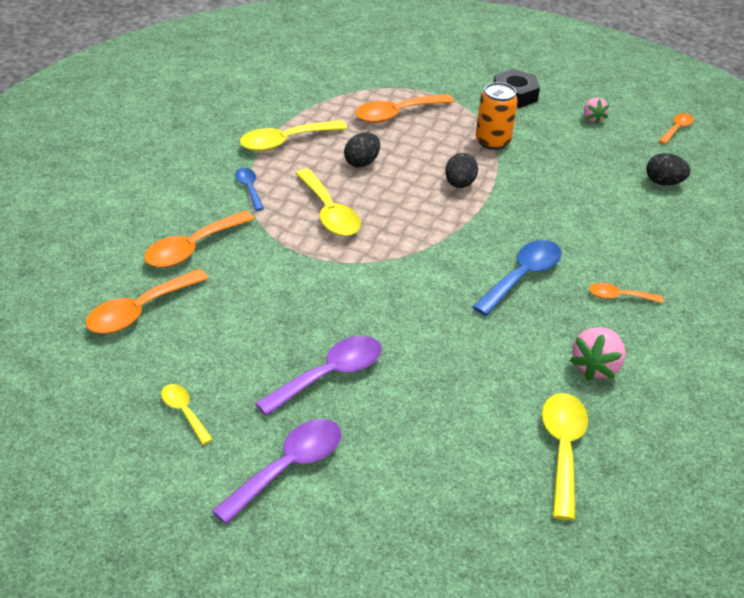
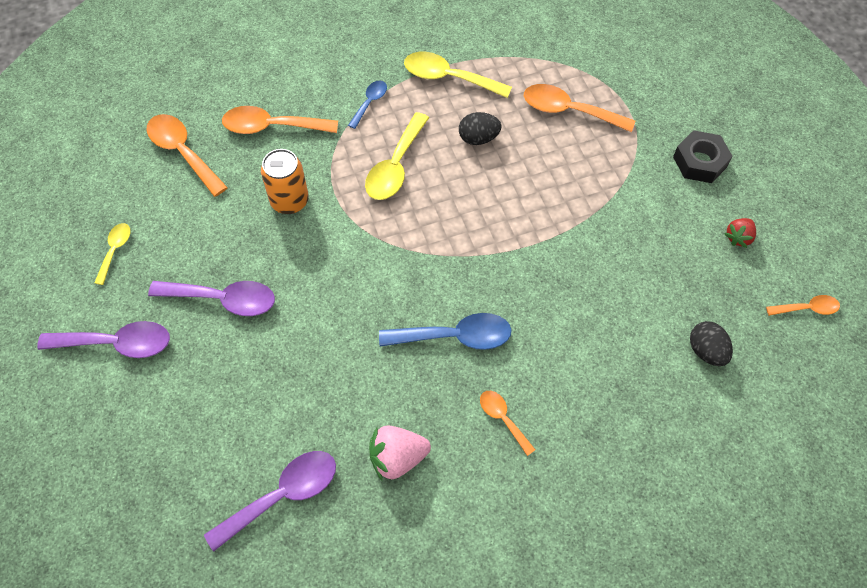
camera: 50 degrees right, 20 degrees up
(140, 310) = (183, 152): orange spoon -> orange spoon turned 45 degrees clockwise
(459, 184) = (525, 215): black egg -> none
(492, 141) = (611, 195): orange can -> orange can (289, 201)
(563, 449) = (282, 496): yellow spoon -> purple spoon
(593, 118) = (738, 237): pink strawberry -> red strawberry

